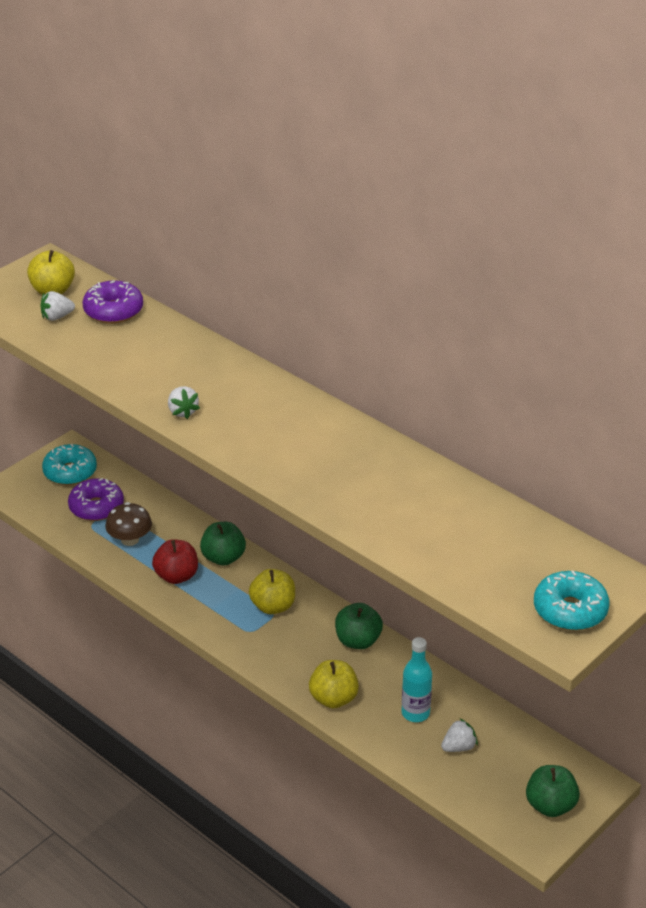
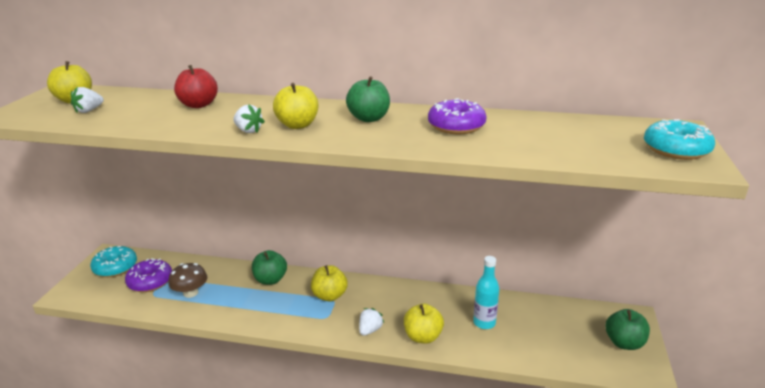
camera: 30 degrees left, 10 degrees down
(113, 311) = (138, 99): purple donut -> purple donut (456, 126)
(176, 576) = (243, 303): red apple -> red apple (198, 105)
(236, 420) = (297, 125): none -> yellow apple
(358, 641) = (405, 294): green apple -> green apple (369, 118)
(459, 747) = (532, 332): white strawberry -> white strawberry (370, 330)

